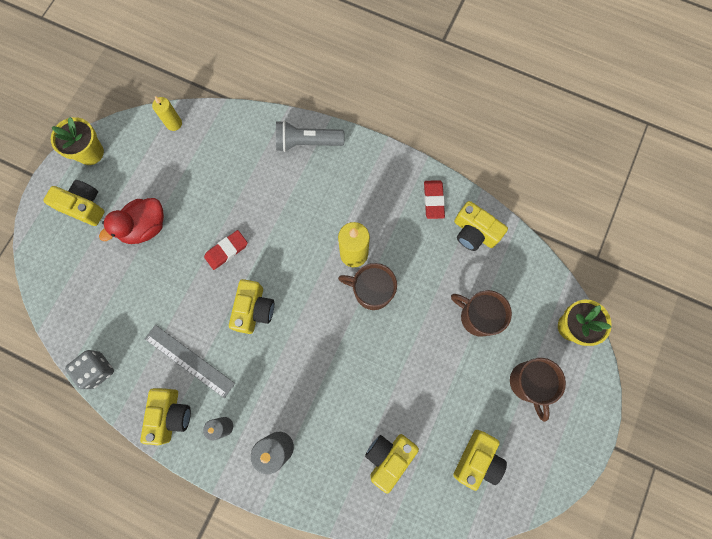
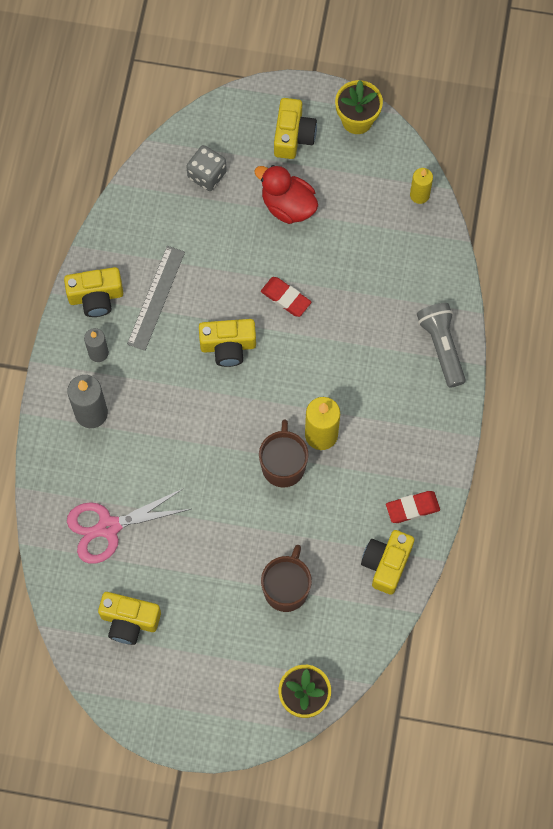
camera: 75 degrees right, 5 degrees down
(97, 370) = (123, 211): grey dice -> grey dice (207, 175)
(388, 457) = (109, 527): yellow camera -> pink scissors
(528, 383) = (226, 660): brown mug -> none

